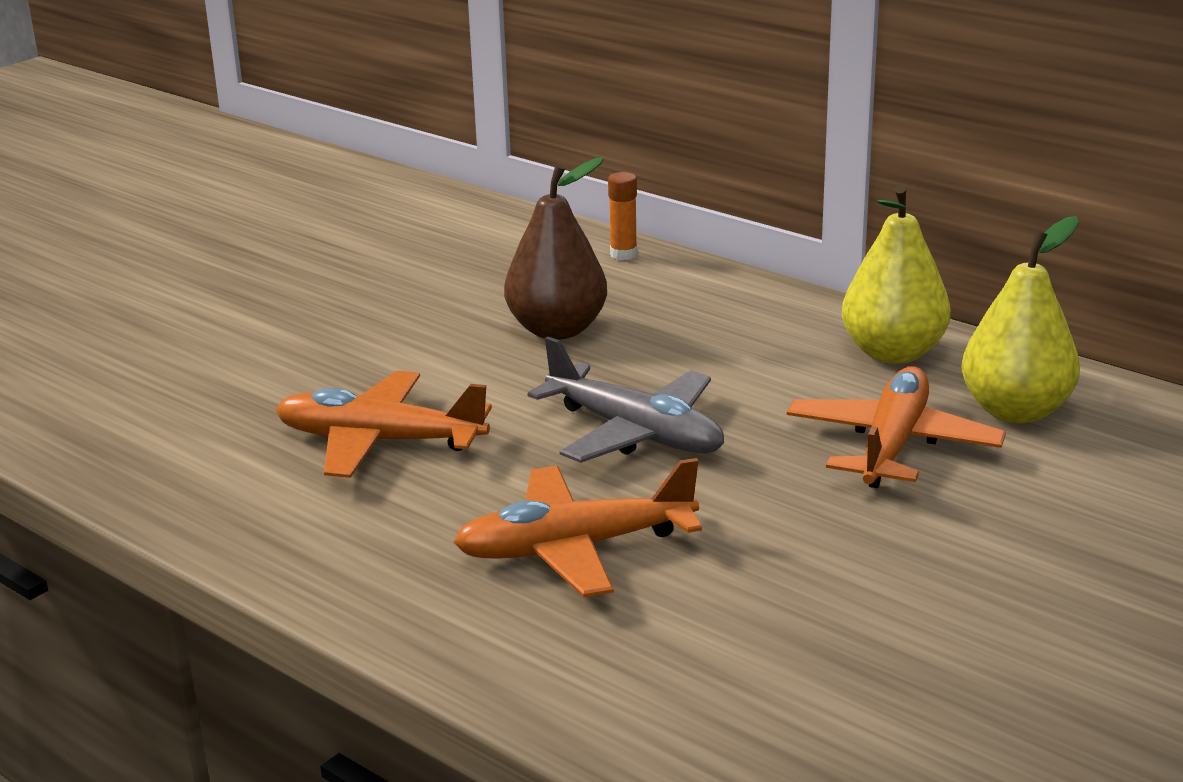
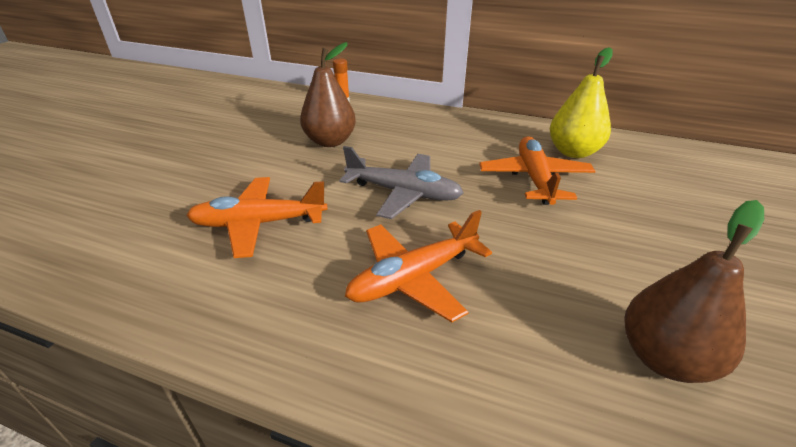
camera: 20 degrees left, 10 degrees up
(873, 699) = (664, 357): none -> brown pear
(893, 353) = (497, 131): yellow pear -> none

